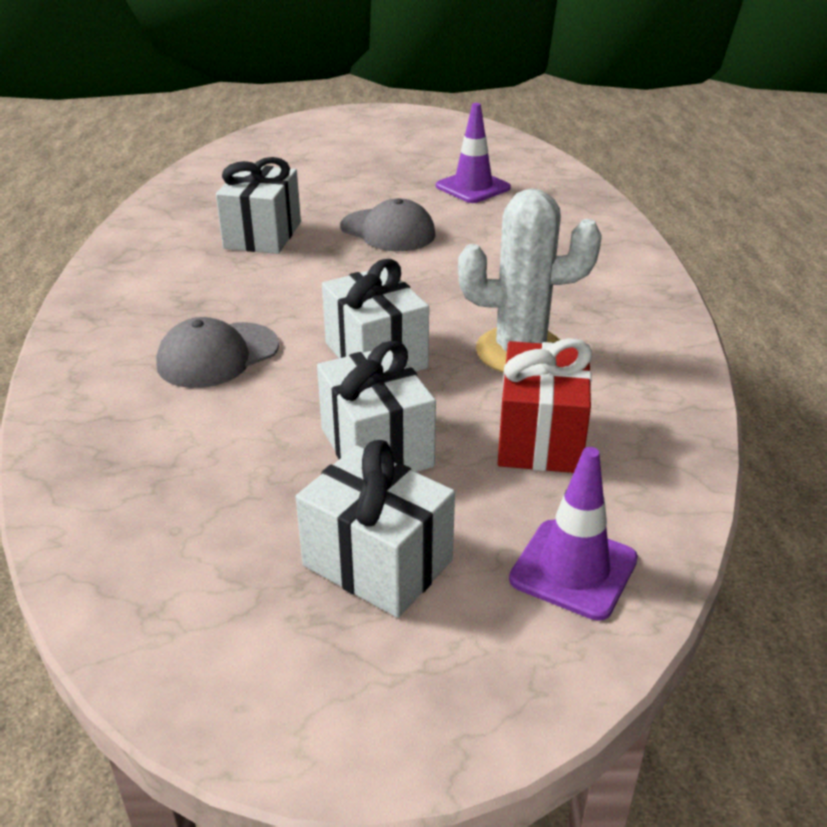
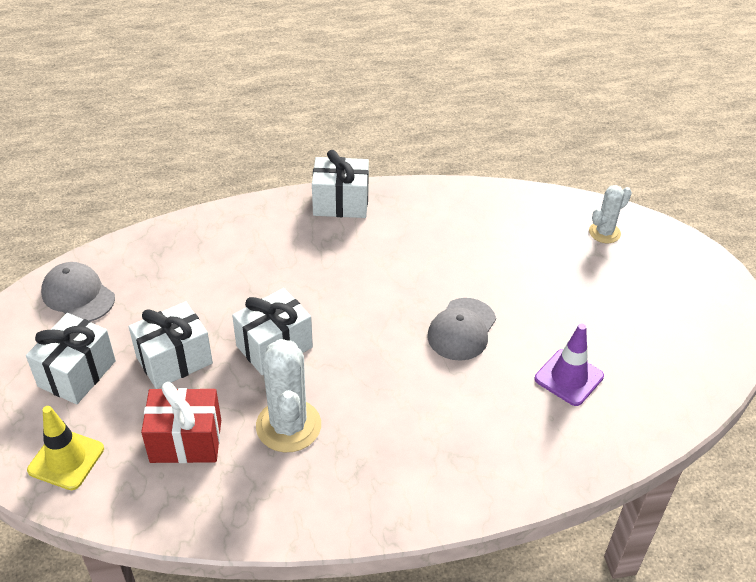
camera: 80 degrees right, 10 degrees up
(217, 355) = (266, 271): grey cap -> grey cap (78, 295)
(262, 235) = (434, 259): white gift -> white gift (341, 203)
(274, 147) = (604, 233): none -> white cactus
(573, 569) = (66, 459): purple traffic cone -> yellow traffic cone

